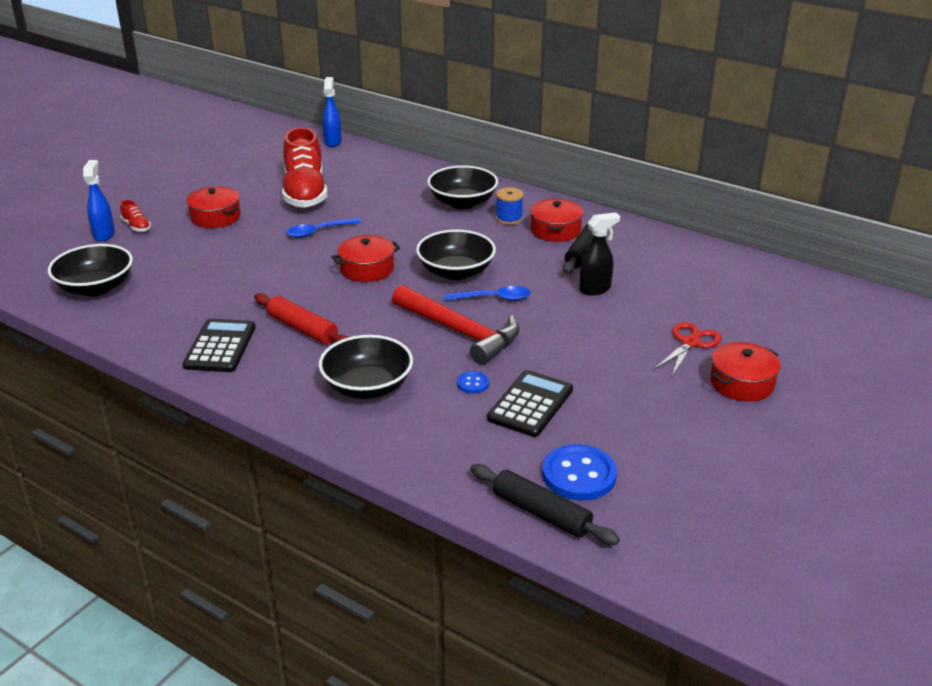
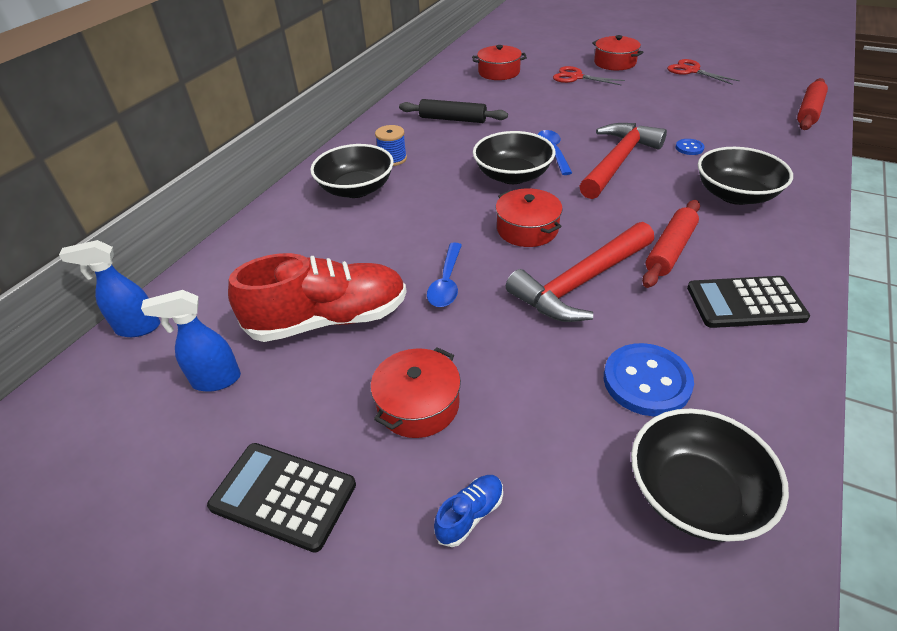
camera: 95 degrees left, 10 degrees up
(104, 234) = (513, 563): blue spray bottle -> blue spray bottle (216, 380)
(136, 226) = (470, 515): red shoe -> blue shoe
(286, 282) = (580, 283): none -> red hammer
(318, 232) = (446, 283): blue spoon -> blue spoon turned 45 degrees clockwise
(530, 404) = (696, 124): black calculator -> black calculator (283, 495)
(541, 513) = (809, 111): black rolling pin -> red rolling pin
(555, 230) = (414, 134): red pot -> red pot (499, 72)
(579, 475) = (758, 103): blue button -> blue button (646, 381)
(595, 289) = (516, 111): black spray bottle -> none
(704, 446) = (692, 71): none -> red scissors

